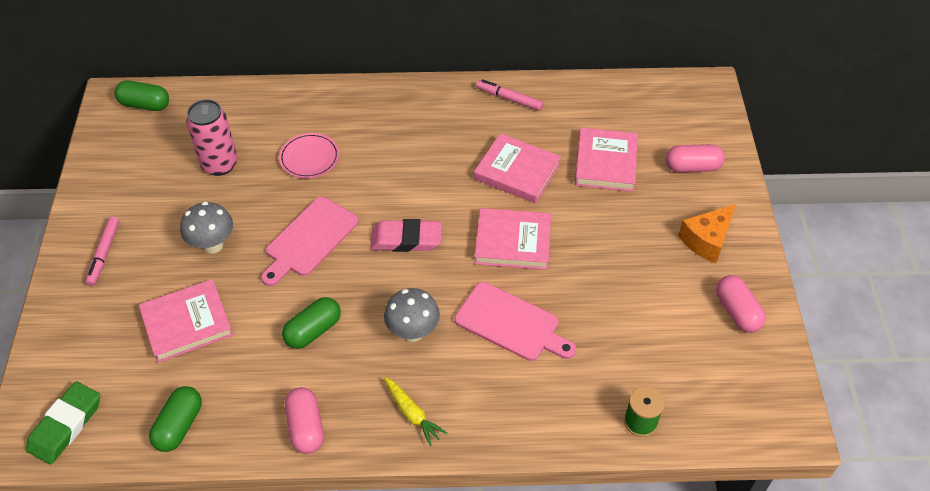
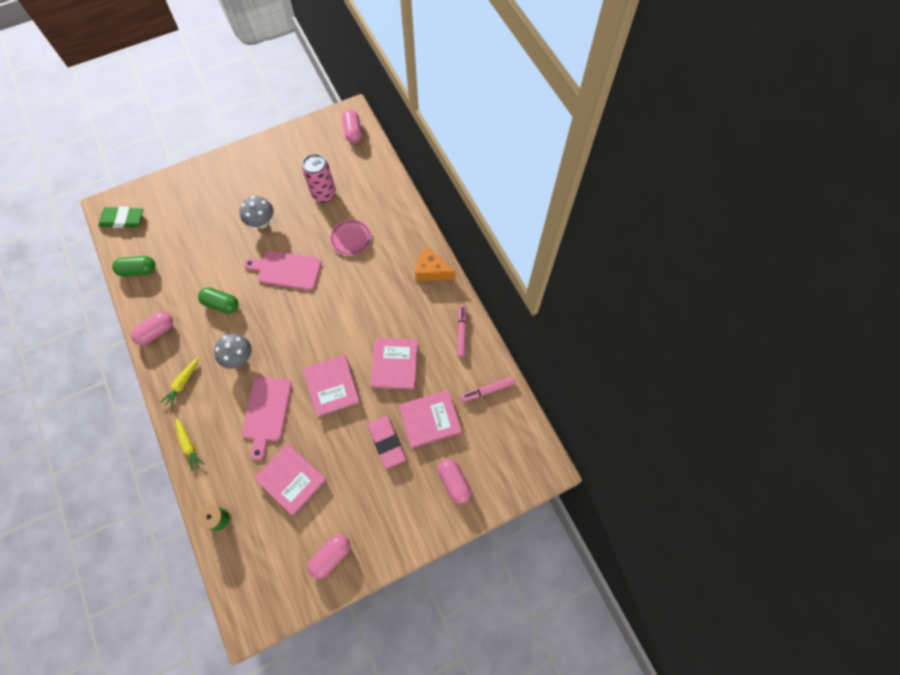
camera: 65 degrees right, 15 degrees up
(104, 254) = (235, 175): pink marker -> pink marker (487, 390)
(145, 105) = (353, 132): green capsule -> pink capsule
(187, 323) = (203, 239): pink book -> pink book (292, 479)
(406, 239) = (308, 323): pink eraser -> pink eraser (387, 442)
(514, 431) = (189, 445): none -> yellow carrot
(706, 240) = (387, 515): orange cheese -> orange cheese (431, 271)

